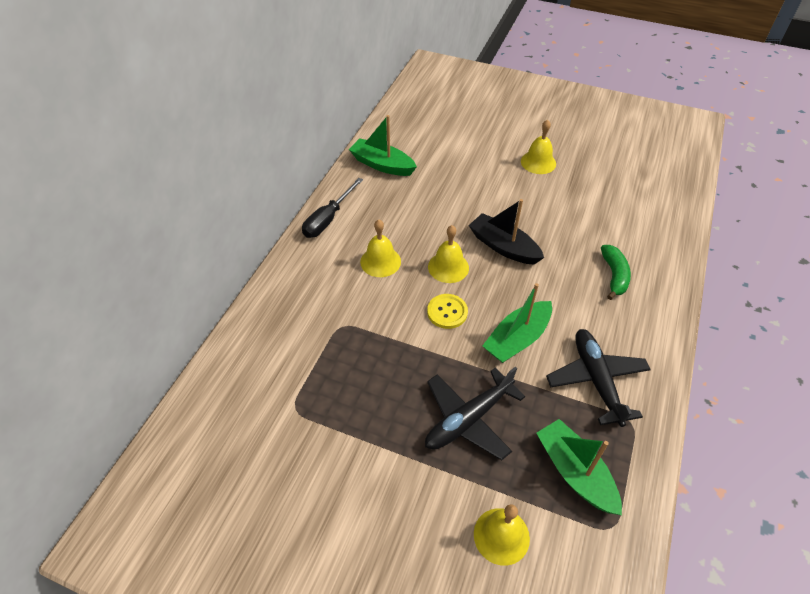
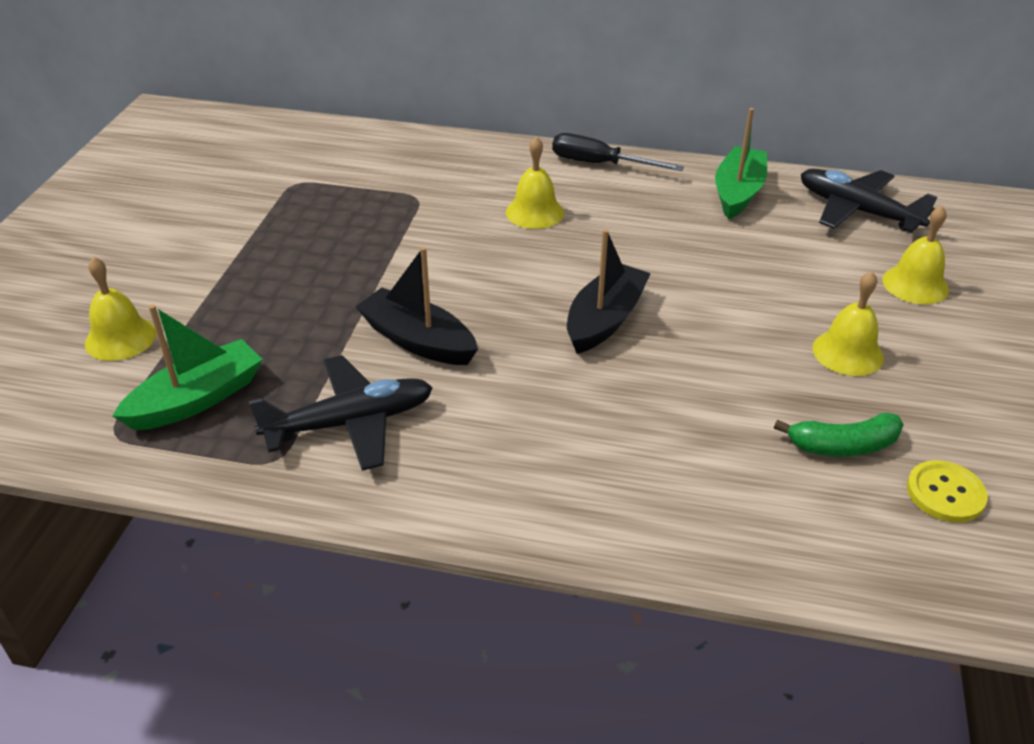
camera: 80 degrees right, 10 degrees down
(447, 312) = (456, 274): yellow button -> yellow button (945, 493)
(448, 267) = (542, 269): yellow bell -> yellow bell (915, 284)
(468, 419) = (281, 304): black plane -> black plane (857, 211)
(517, 339) = (418, 340): green boat -> black boat
(614, 276) = (579, 449): green banana -> green banana (843, 445)

